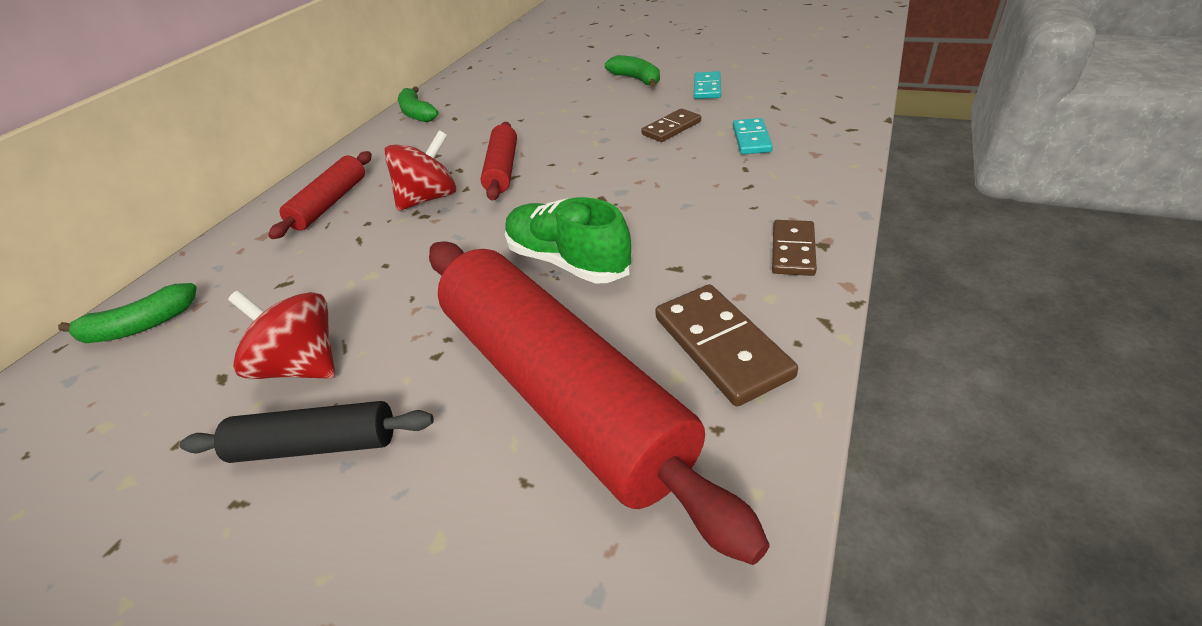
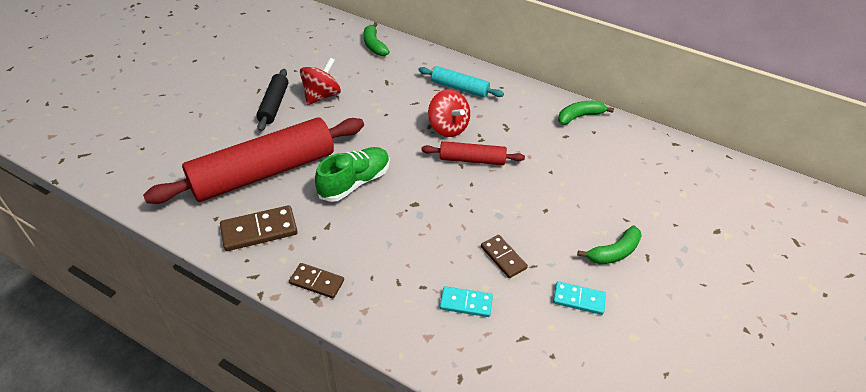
camera: 90 degrees right, 5 degrees up
(330, 203) = (459, 88): red rolling pin -> turquoise rolling pin

